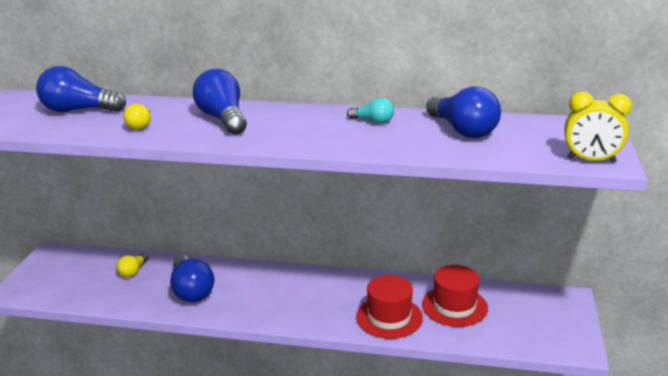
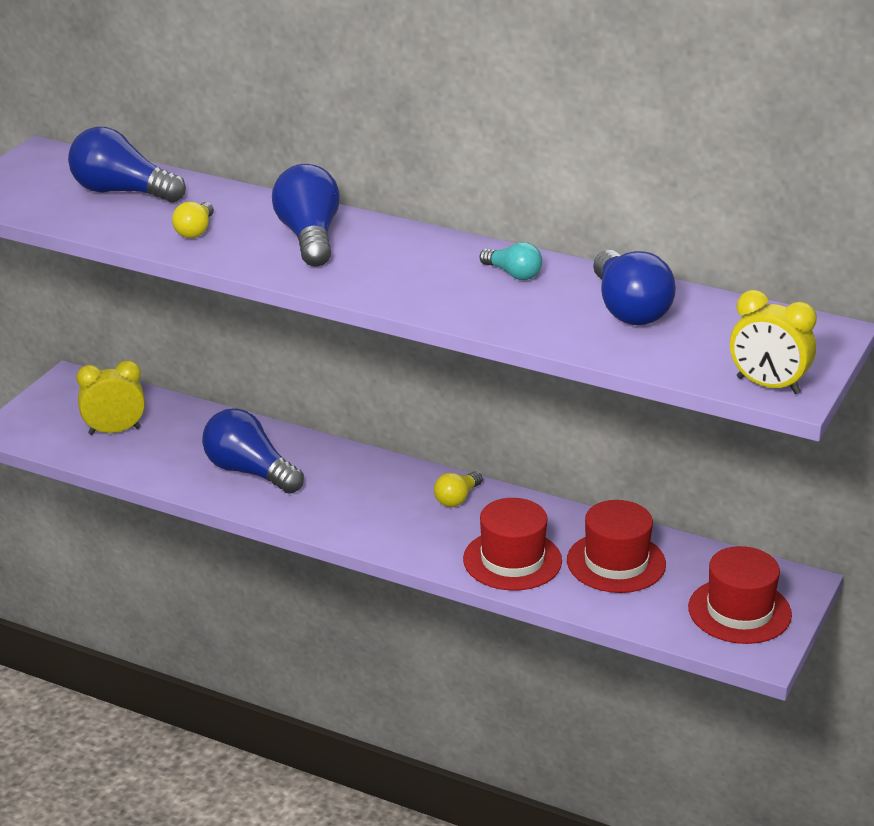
camera: 15 degrees right, 5 degrees up
(90, 280) = (114, 431): none -> yellow clock
(133, 271) = (177, 429): yellow light bulb -> yellow light bulb (457, 498)
(191, 291) = (249, 472): blue light bulb -> blue light bulb turned 135 degrees clockwise
(548, 323) = (739, 611): none -> red hat

